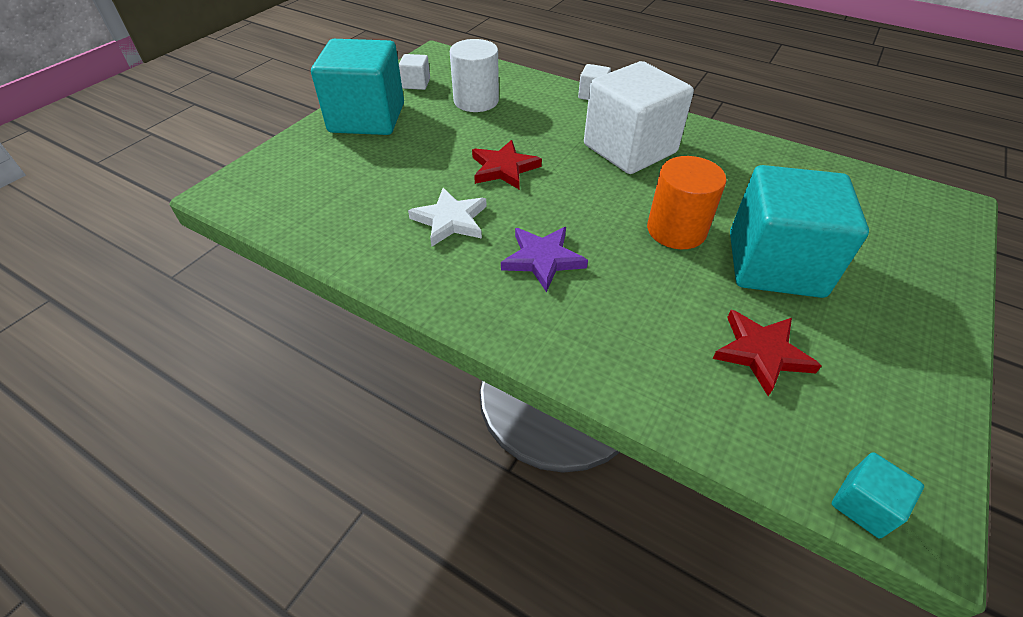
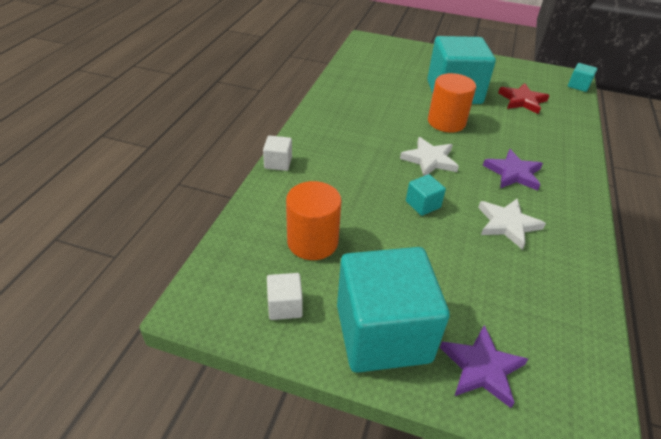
camera: 105 degrees left, 5 degrees down
(308, 154) = (481, 368): none -> purple star
(476, 101) = (312, 241): white cylinder -> orange cylinder
(503, 168) = (423, 204): red star -> turquoise cube
(584, 192) = (429, 160): none -> white star
(629, 149) = (361, 141): white cube -> none

